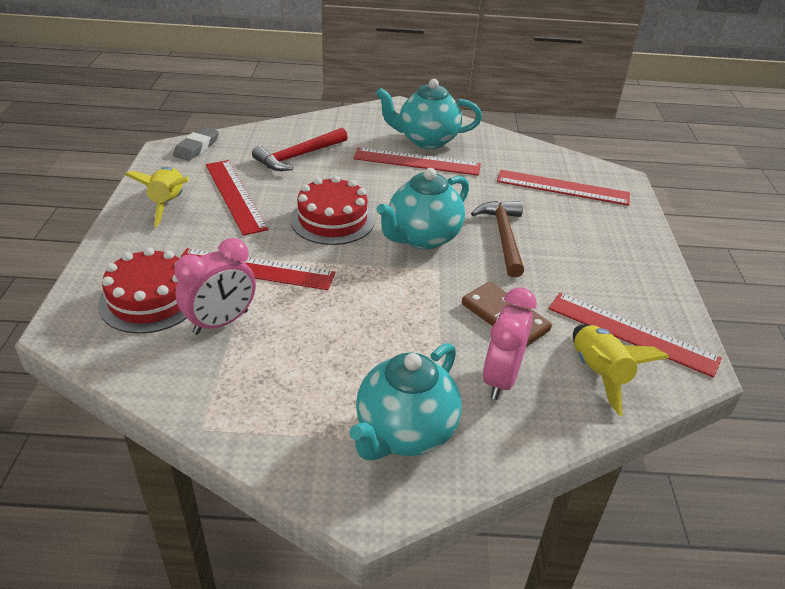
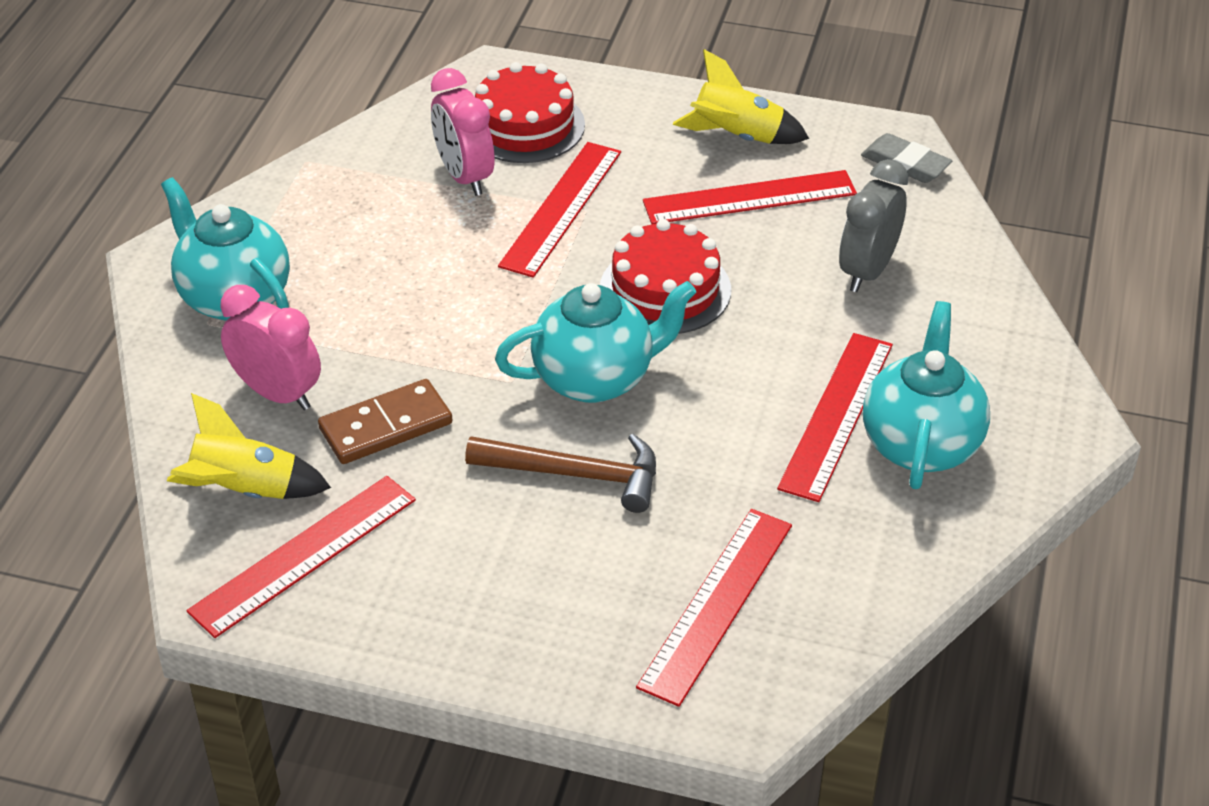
camera: 105 degrees right, 5 degrees up
(298, 156) = (867, 271): red hammer -> grey clock
(422, 238) = (595, 378): turquoise teapot -> turquoise teapot turned 105 degrees clockwise

